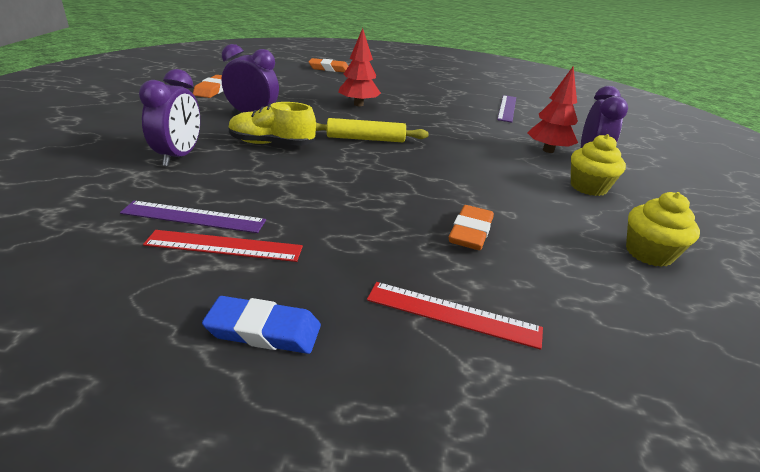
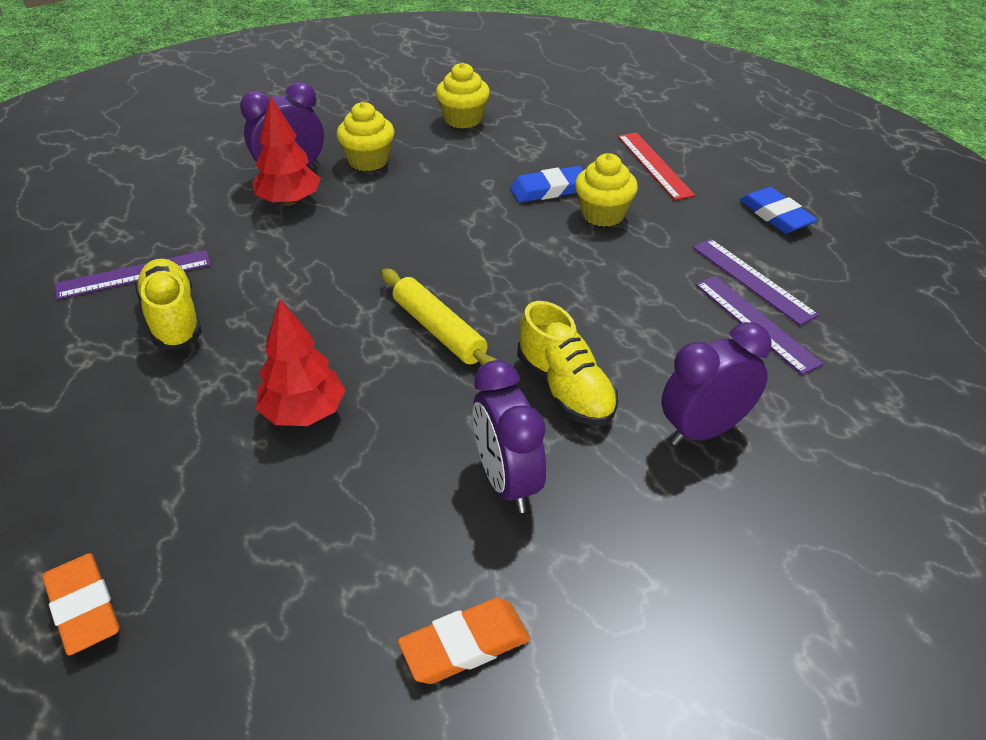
camera: 125 degrees left, 10 degrees up
(224, 246) = (753, 280): red ruler -> purple ruler
(403, 235) = (603, 214): none -> yellow cupcake
(460, 105) = (173, 318): none -> yellow shoe
(470, 232) = (549, 189): orange eraser -> blue eraser

